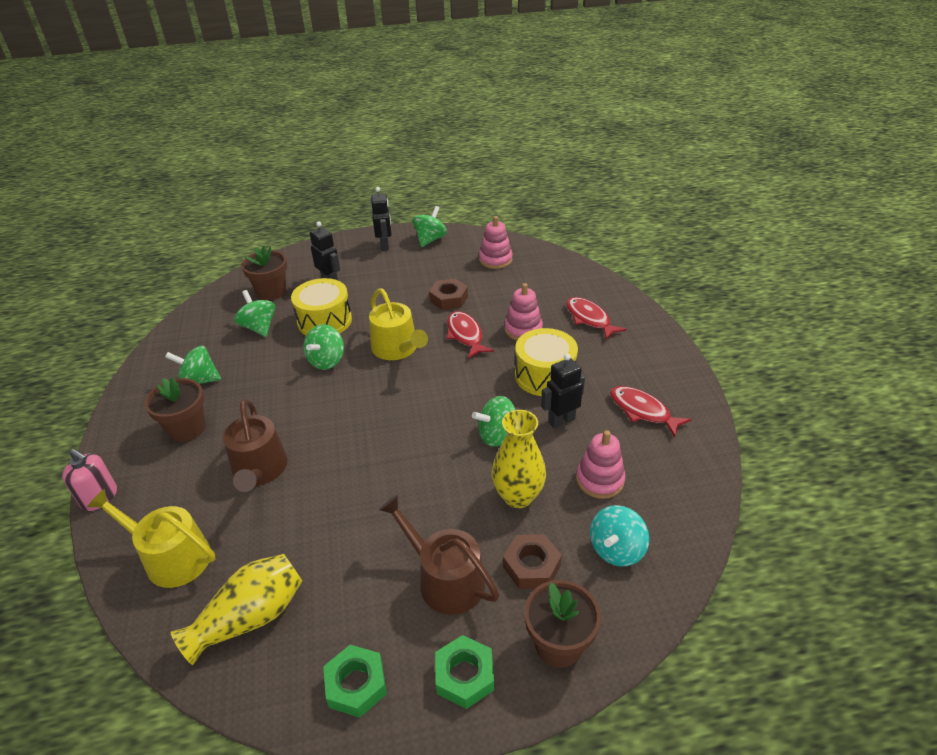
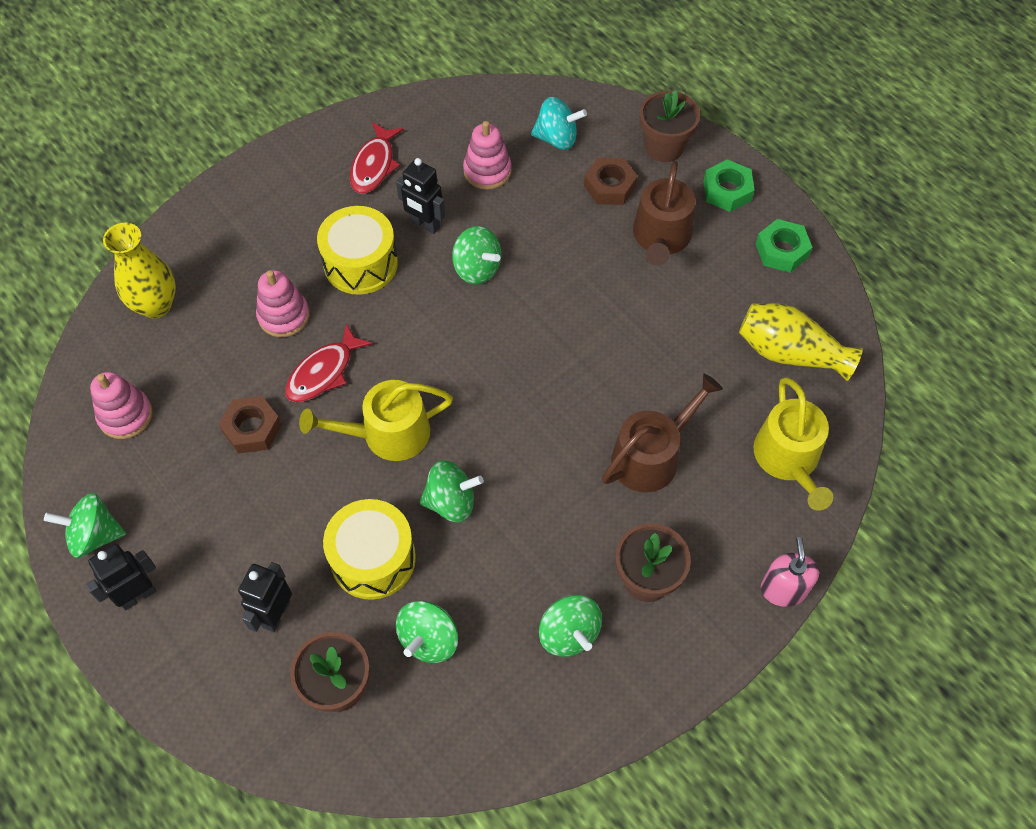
camera: 120 degrees left, 20 degrees up
(397, 349) = (387, 434): yellow watering can -> yellow watering can turned 135 degrees counterclockwise
(518, 496) = (543, 223): yellow vase -> yellow vase (156, 305)
(589, 319) = (230, 257): red fish -> none

